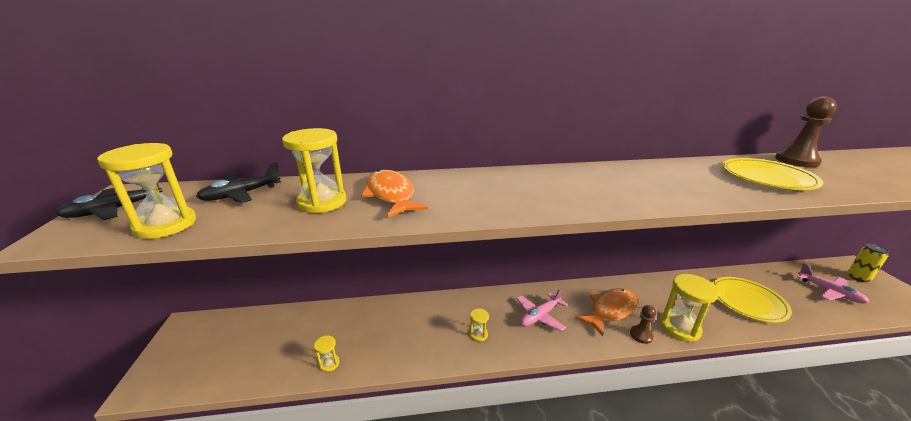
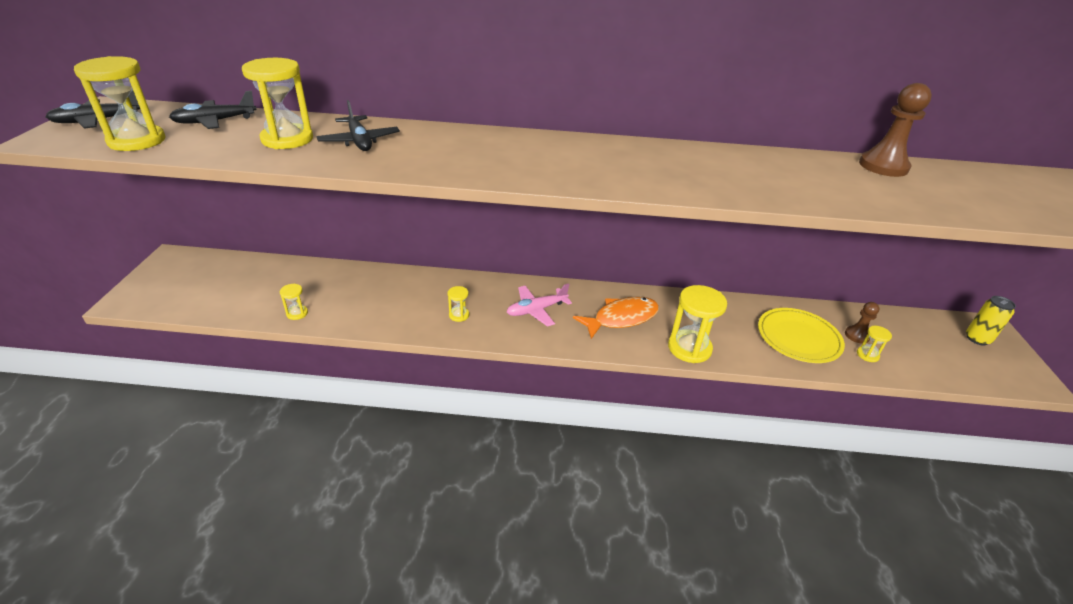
camera: 10 degrees right, 10 degrees up
(391, 195) = (359, 141): orange fish -> black plane
(641, 335) = (638, 347): brown pawn -> brown pawn (857, 335)
(767, 177) = (810, 180): yellow plate -> none
(804, 306) = (867, 355): none -> yellow hourglass
(829, 292) = (918, 347): pink plane -> none

